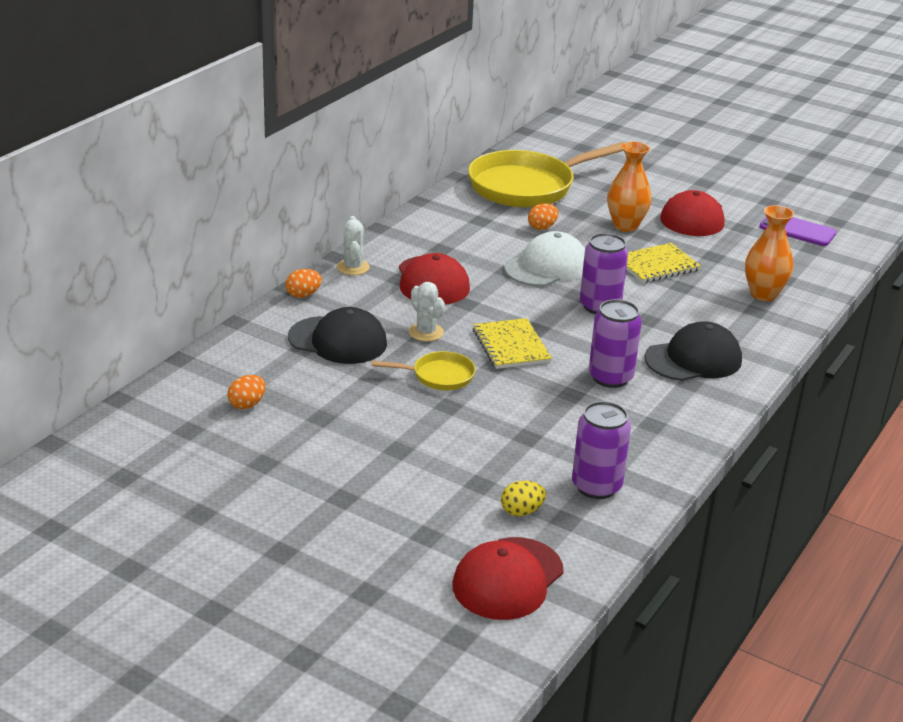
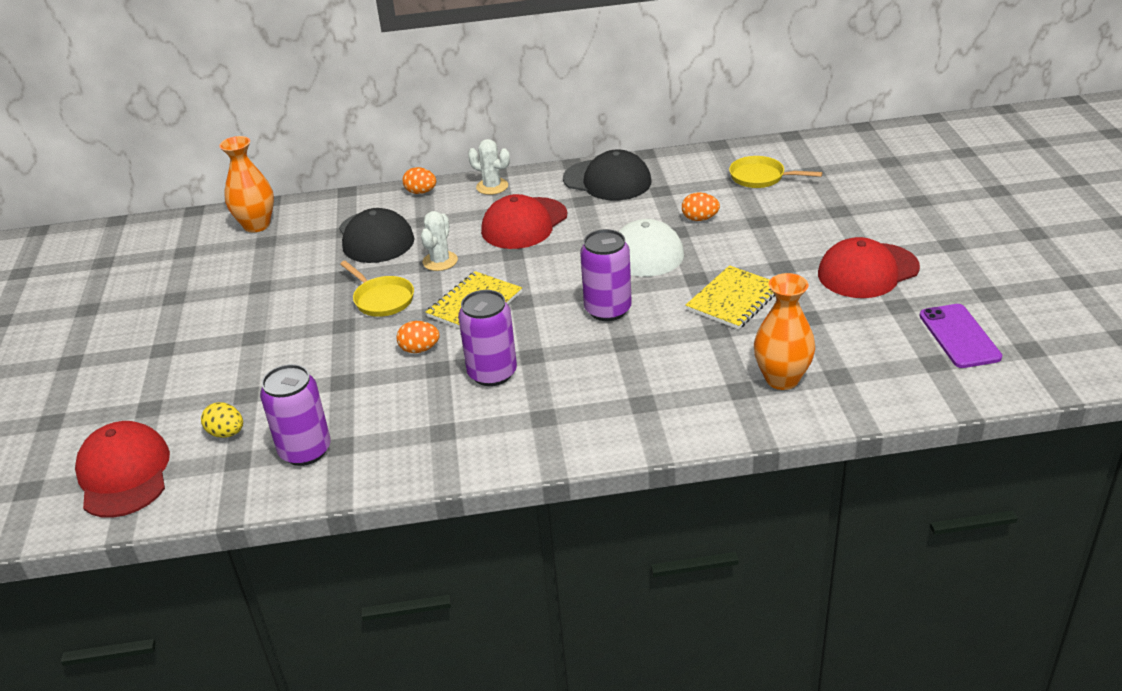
camera: 55 degrees right, 5 degrees up
(247, 404) = (242, 253): orange egg -> orange egg (419, 349)
(353, 267) = (492, 186): white cactus -> white cactus turned 75 degrees clockwise
(508, 579) = (124, 474): red cap -> red cap turned 75 degrees clockwise
(527, 186) = (761, 177): yellow pan -> yellow pan, size x0.46
(625, 226) = (780, 250): orange vase -> orange vase (256, 225)
(656, 265) = (734, 299): yellow notebook -> yellow notebook turned 75 degrees counterclockwise
(693, 359) = (589, 399): black cap -> black cap (607, 180)

